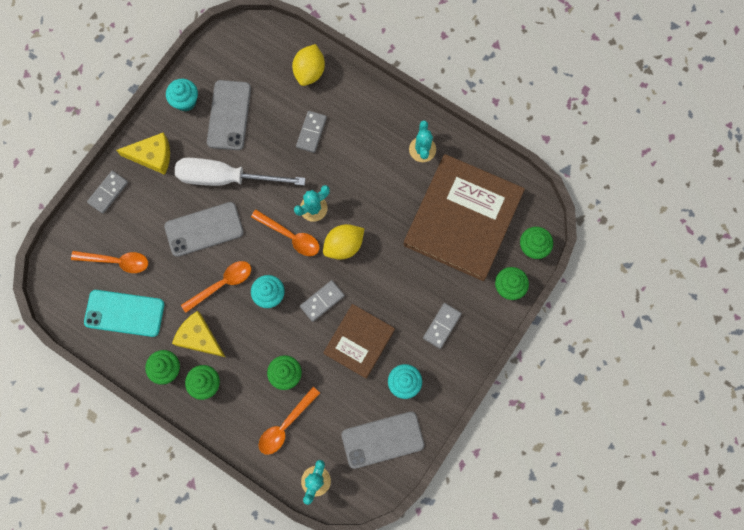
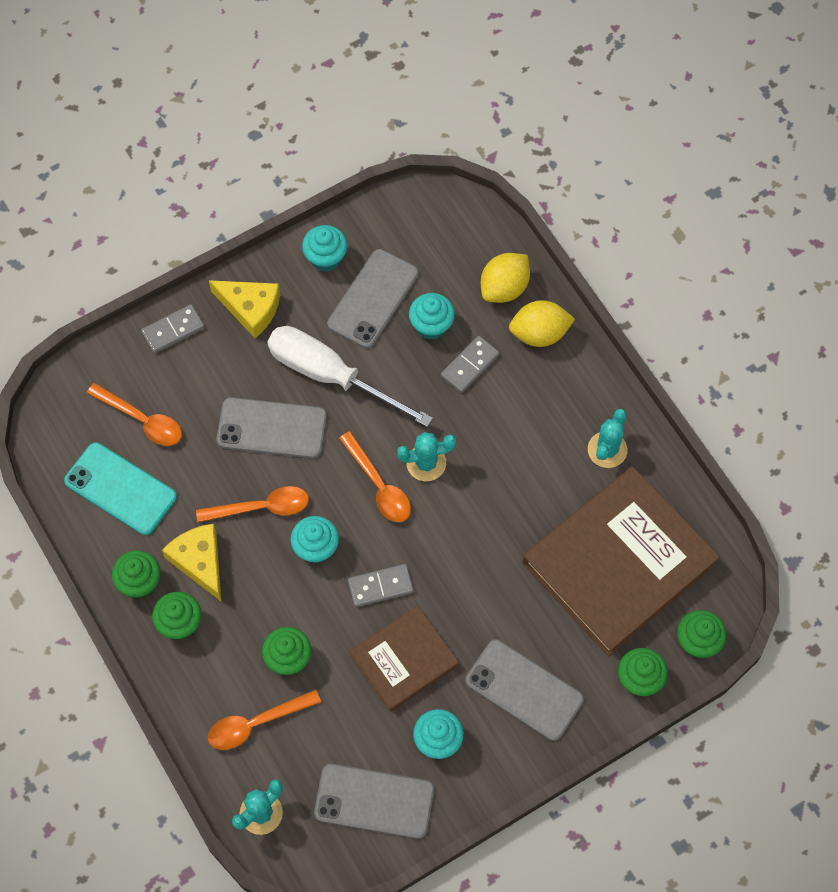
camera: 25 degrees right, 10 degrees down
(275, 117) = (431, 326): none -> turquoise cupcake
(344, 245) = (443, 528): yellow lemon -> yellow lemon (539, 333)
(442, 326) = (524, 690): grey domino -> grey phone

